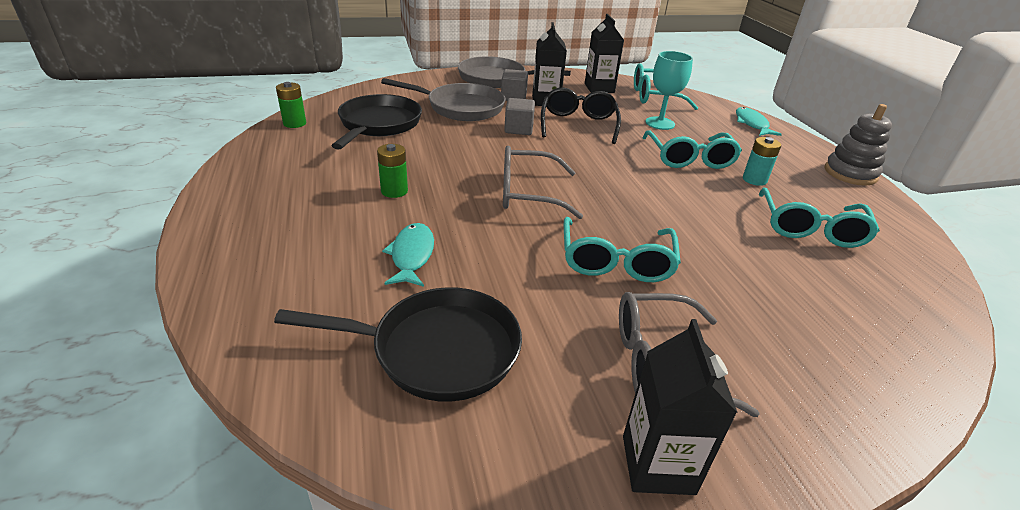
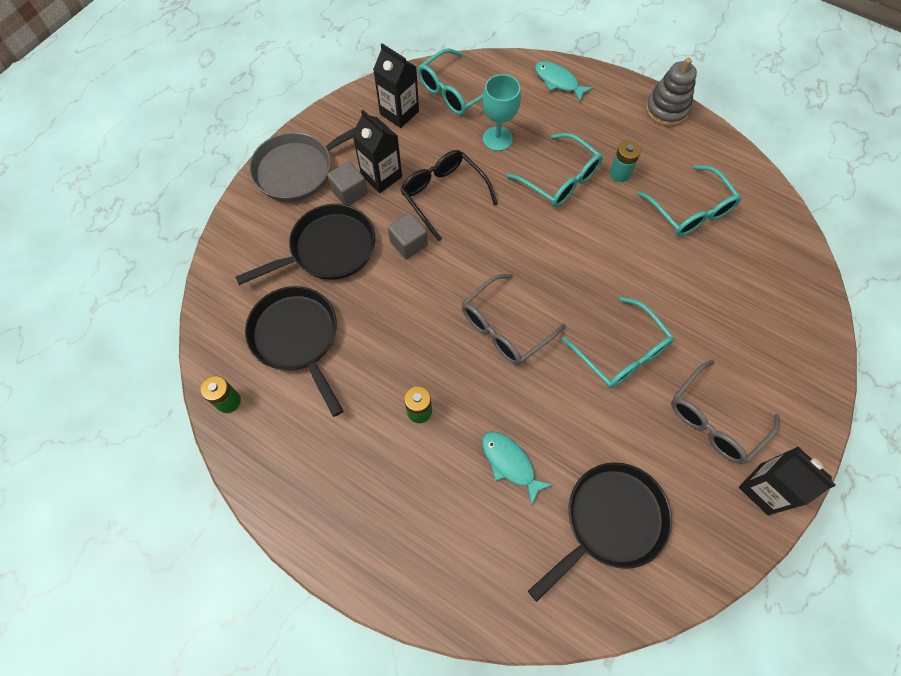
camera: 40 degrees left, 30 degrees up
(460, 107) = (328, 249): grey pan -> black pan

